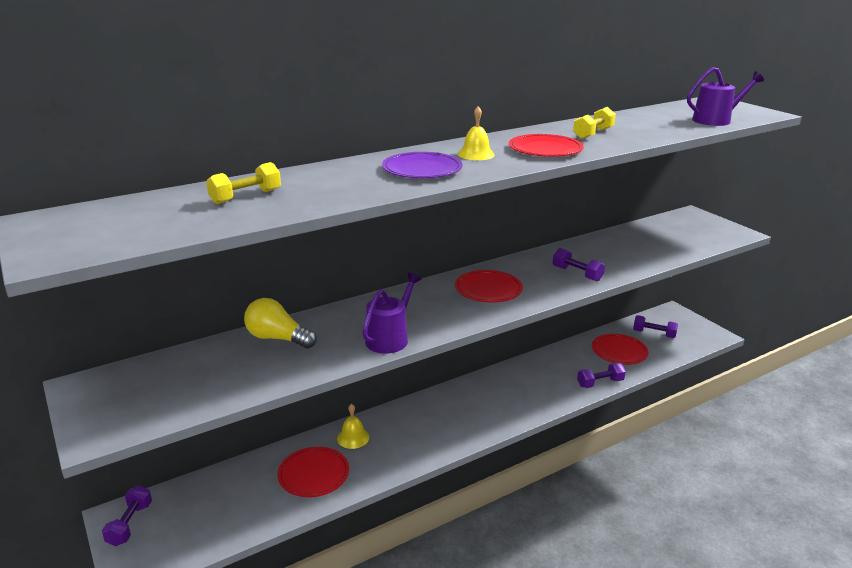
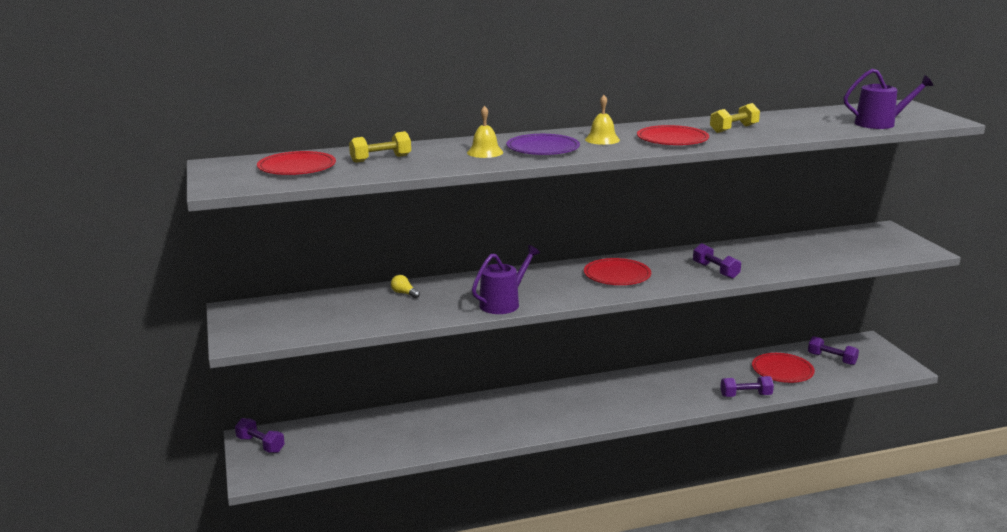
camera: 15 degrees right, 5 degrees down
(130, 524) = (260, 445): purple dumbbell -> purple dumbbell turned 75 degrees counterclockwise
(277, 338) = (404, 293): yellow light bulb -> yellow light bulb, size x0.49
(313, 474) = (427, 431): red plate -> red plate (297, 167)
(353, 437) = (474, 409): yellow bell -> yellow bell (485, 152)

